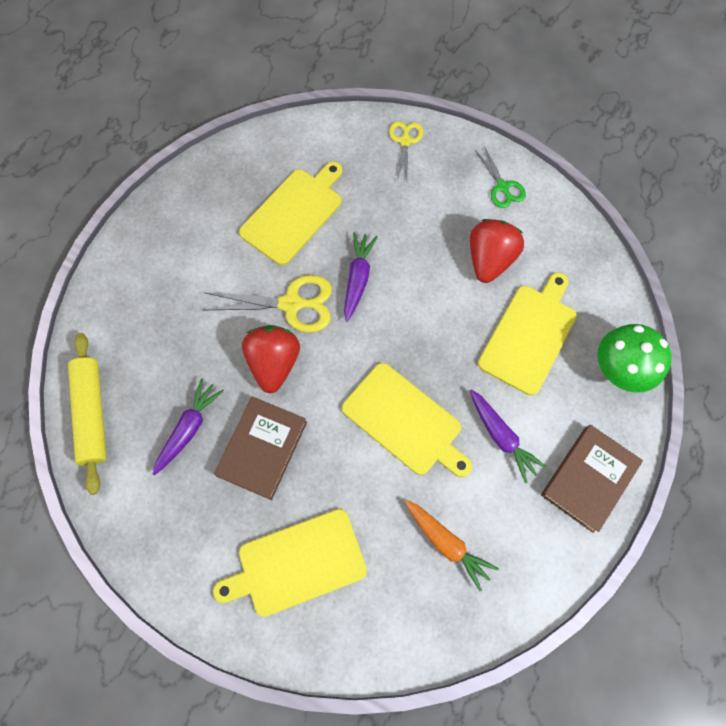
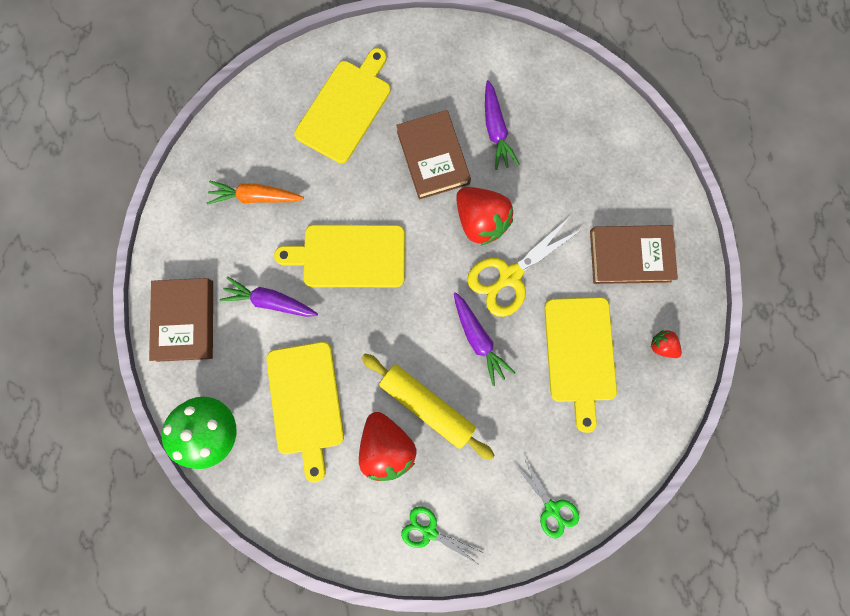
camera: 140 degrees right, 10 degrees up
(92, 414) = (569, 87): yellow rolling pin -> yellow rolling pin (426, 405)
(190, 248) = (630, 256): none -> brown book
(232, 176) = (661, 346): none -> red strawberry
(405, 141) = (552, 508): yellow scissors -> green scissors

